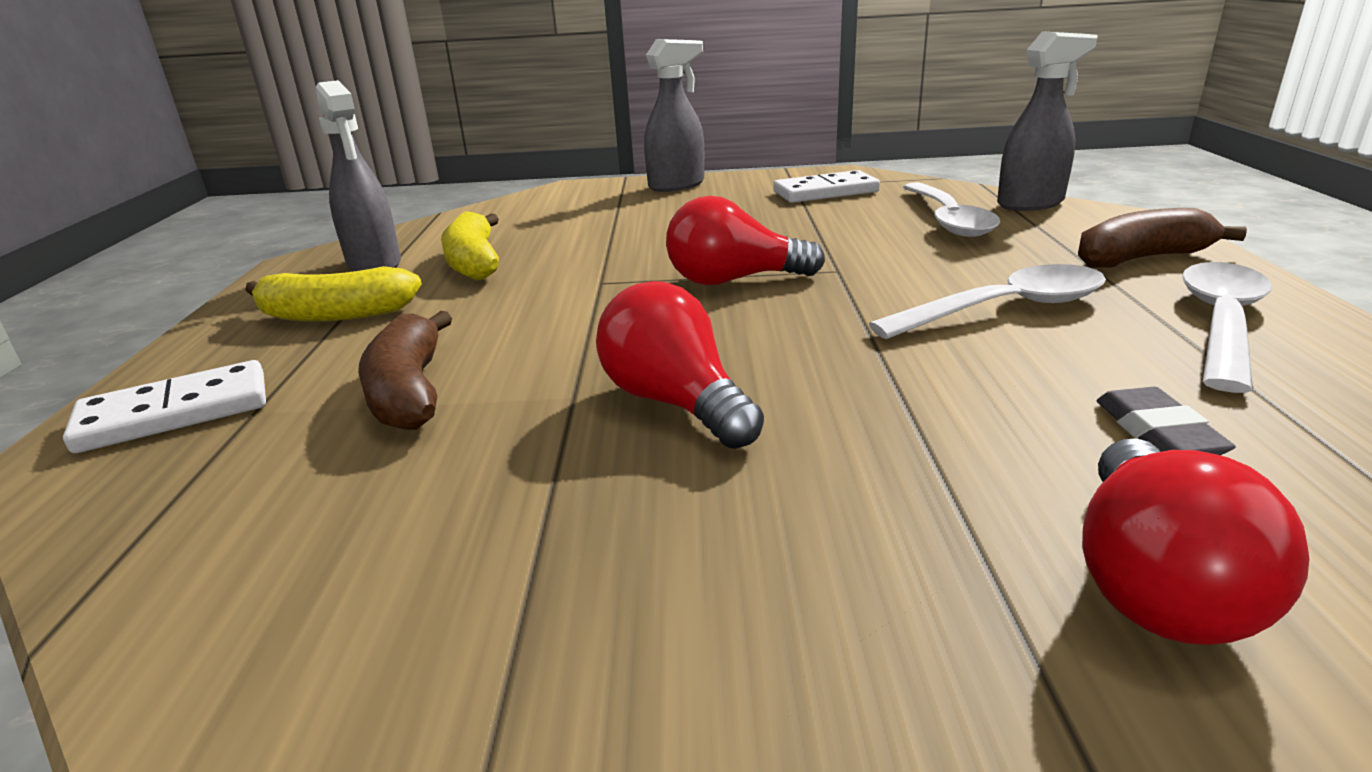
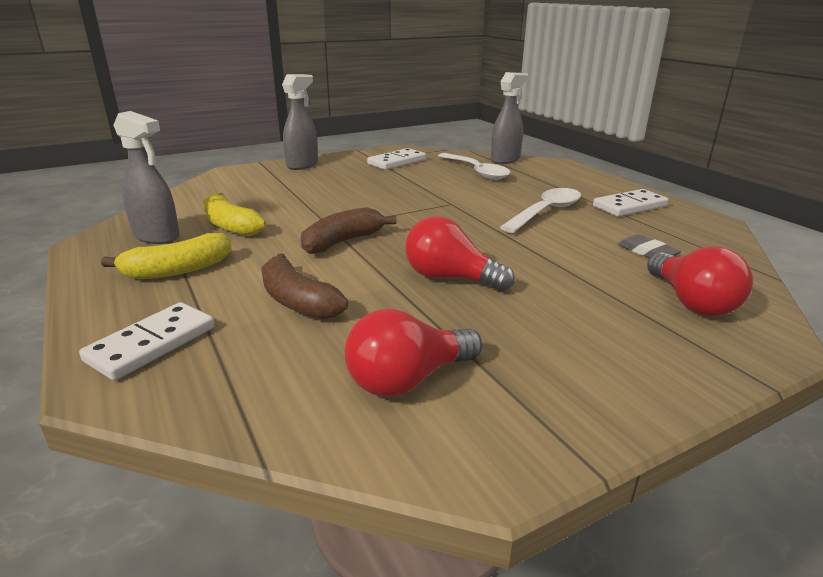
camera: 30 degrees left, 0 degrees up
(734, 280) = (405, 215): red light bulb -> red light bulb (408, 379)
(1141, 258) = (576, 182): brown banana -> brown banana (343, 242)
(1220, 323) = (629, 206): white spoon -> white domino

